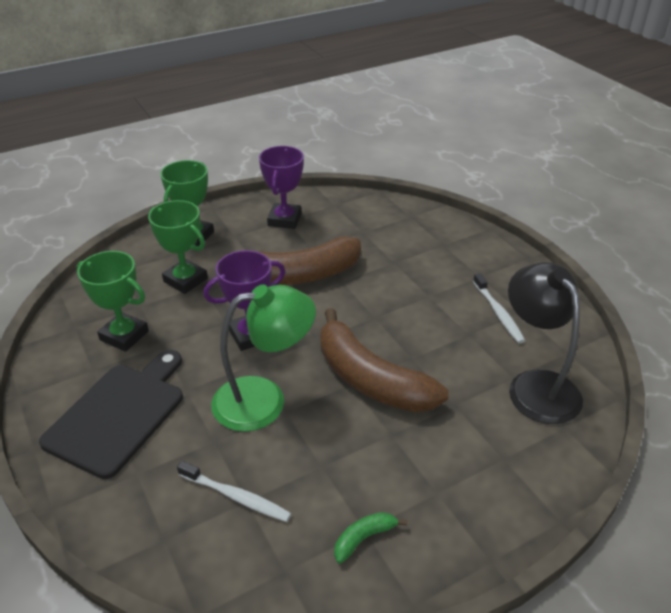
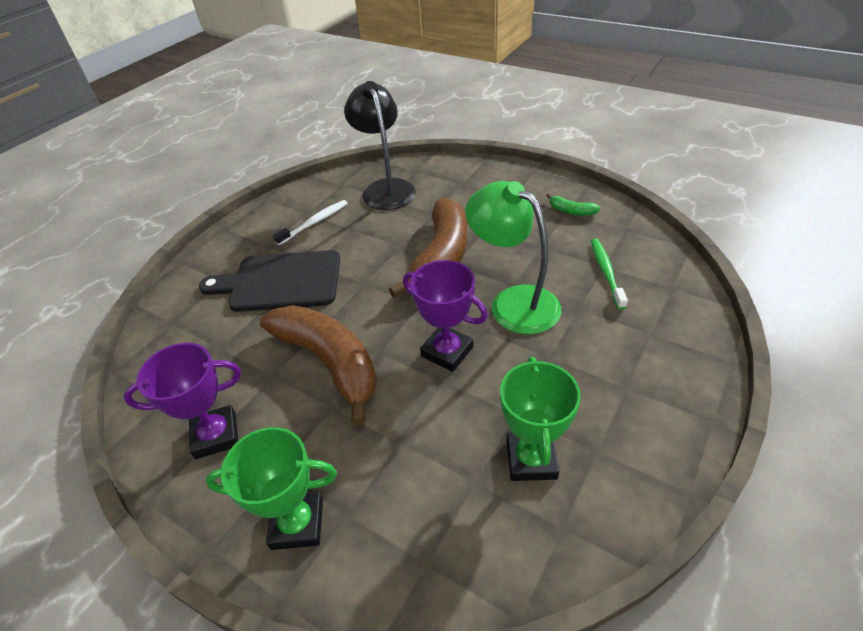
camera: 115 degrees left, 5 degrees up
(118, 414) = (619, 386): black cutting board -> black cutting board (280, 282)
(185, 280) = (399, 465): green trophy -> none
(236, 497) = (606, 272): white toothbrush -> green toothbrush
(536, 385) = (386, 188): black lamp -> black lamp turned 120 degrees clockwise

